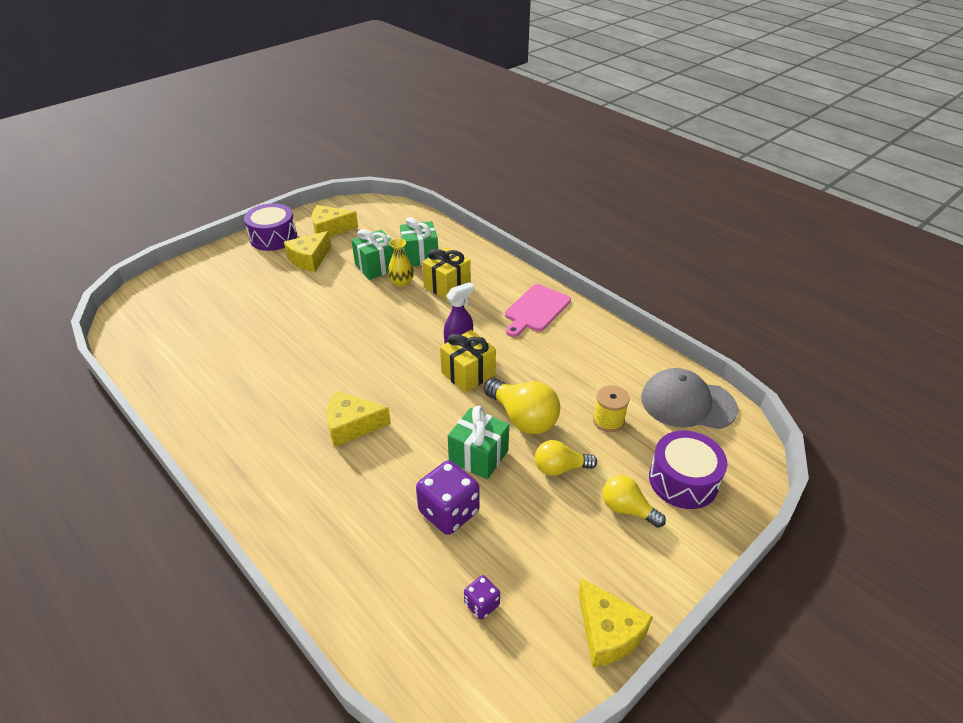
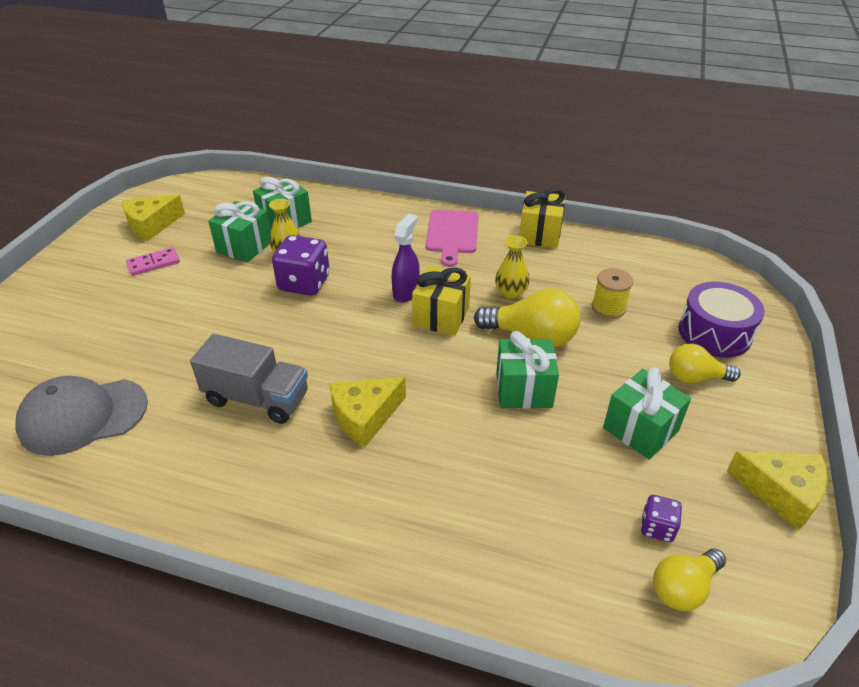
camera: 30 degrees left, 0 degrees up
(273, 237) = (83, 255): purple drum -> none
(297, 382) = (257, 398): none -> grey truck
(309, 259) = (153, 263): yellow cheese -> pink domino
(447, 286) = (341, 241): yellow gift -> yellow gift (540, 234)
(449, 512) = (545, 456): purple dice -> purple dice (304, 283)
(539, 375) = (511, 292): none -> yellow vase
(540, 528) = (640, 429): none -> green gift
(560, 468) = (607, 367): yellow light bulb -> yellow light bulb (683, 588)
(687, 403) = (657, 267): grey cap -> grey cap (83, 416)

